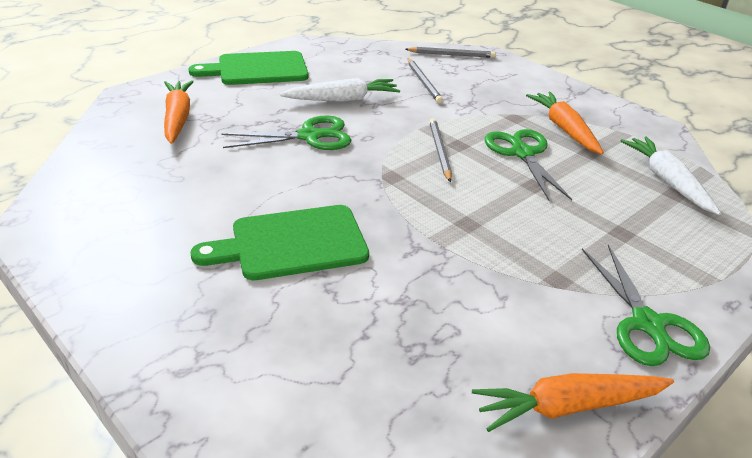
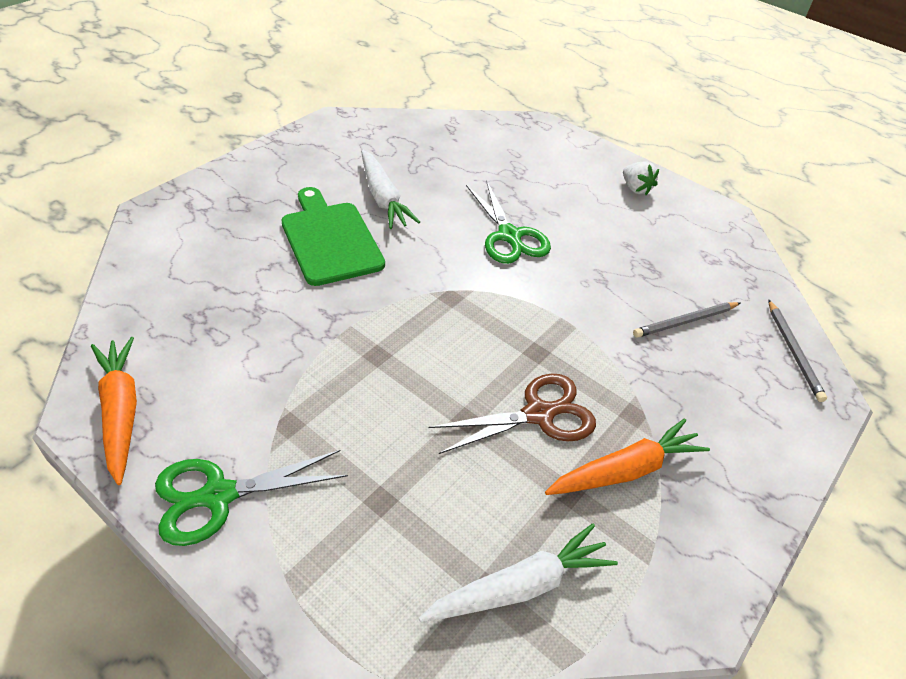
camera: 80 degrees right, 10 degrees up
(177, 118) = (510, 155): orange carrot -> none
(257, 69) = (635, 189): green cutting board -> white strawberry
(343, 99) = (600, 254): white carrot -> white carrot (383, 198)
(439, 151) = (515, 335): grey pencil -> none
(522, 153) = (538, 414): green scissors -> brown scissors

